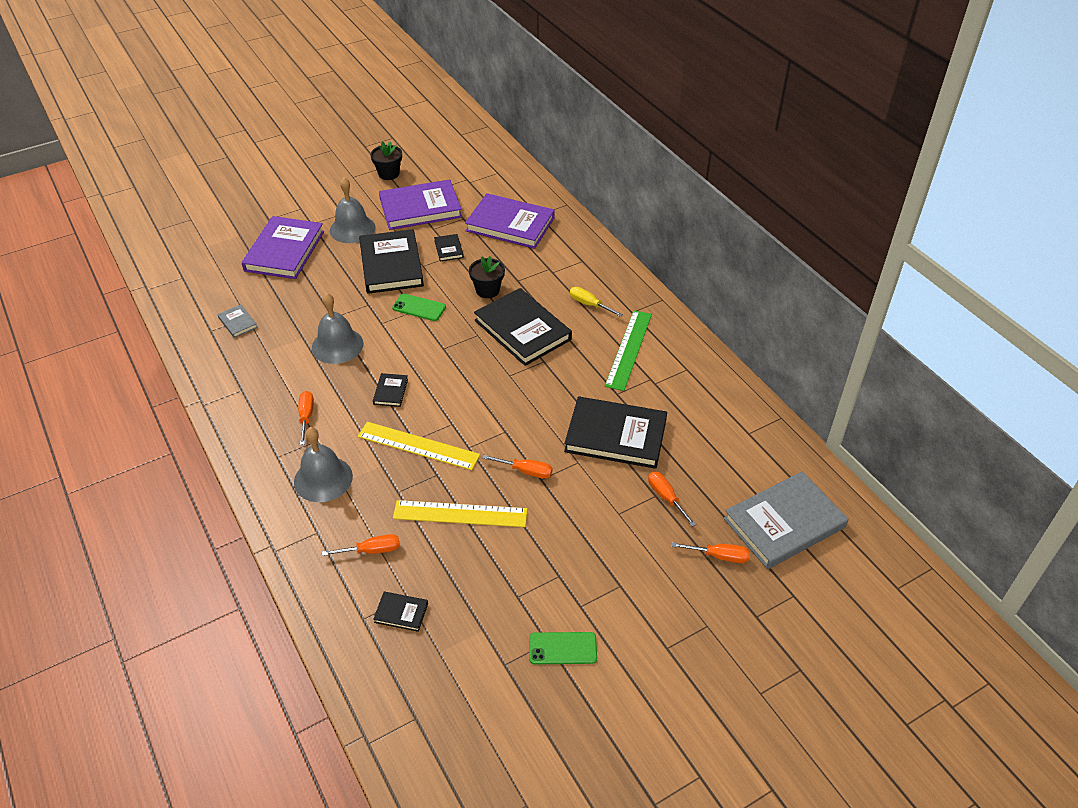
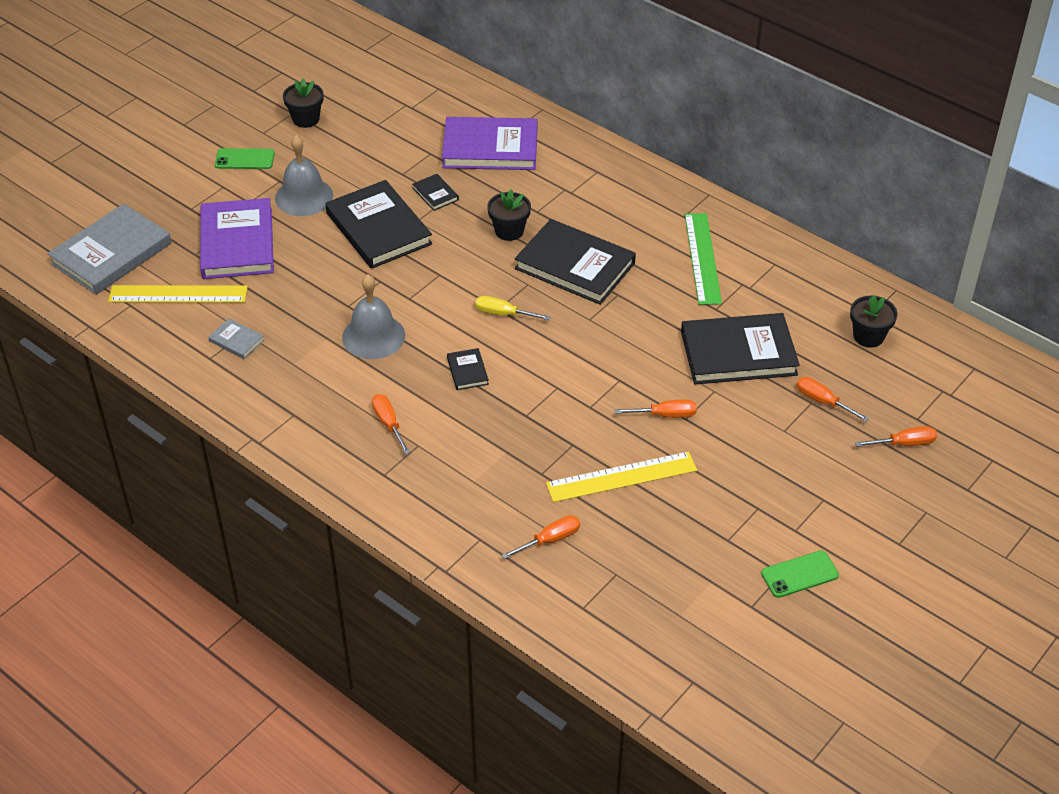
camera: 20 degrees left, 0 degrees up
(323, 479) = (450, 483): grey bell -> none
(401, 613) = (618, 590): black book -> none
(418, 445) = (534, 420): yellow ruler -> yellow ruler (178, 294)
(419, 307) = (442, 270): green phone -> green phone (244, 159)
(420, 208) = (371, 153): purple book -> none
(589, 304) = (632, 219): yellow screwdriver -> yellow screwdriver (503, 314)
(736, 451) = (868, 336): none -> black flower pot
(784, 523) = (950, 394): grey book -> grey book (111, 253)

